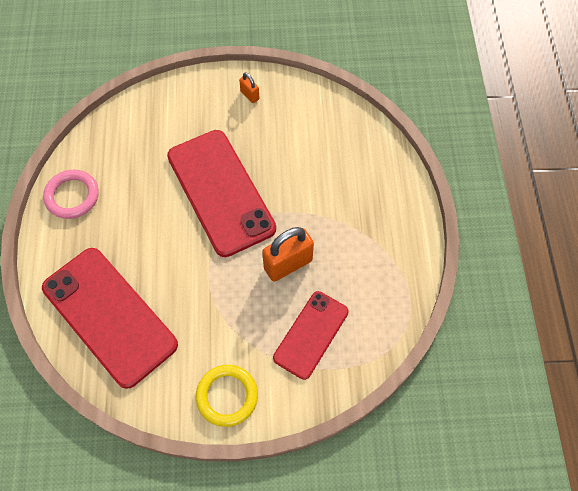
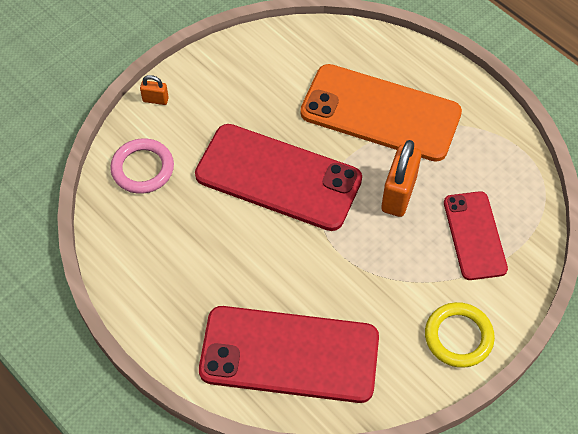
camera: 40 degrees left, 5 degrees down
(72, 196) = (141, 280): pink ring -> pink ring (142, 168)
(250, 95) = (217, 77): orange padlock -> orange padlock (155, 100)
(333, 198) = (380, 113): none -> orange phone

